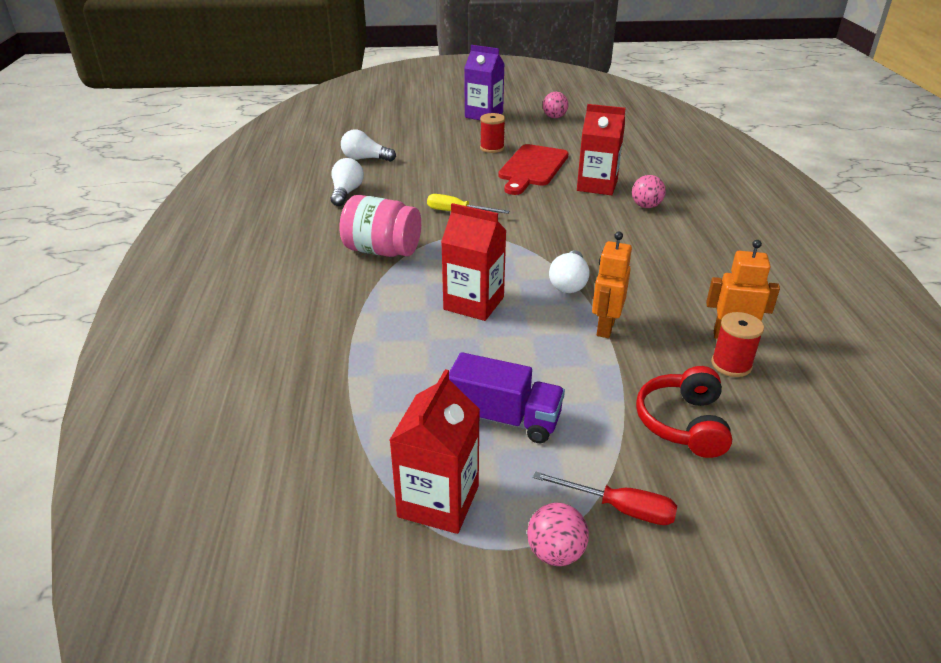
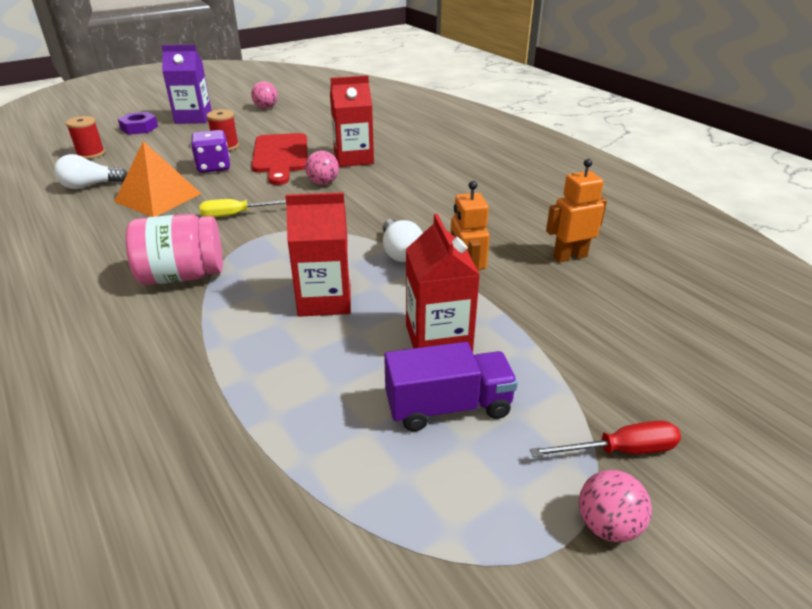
camera: 30 degrees left, 0 degrees up
(346, 193) = (93, 226): white light bulb -> none
(407, 181) = (158, 197): none -> orange pyramid
(434, 115) = (139, 128): none -> purple nut
(438, 501) = (456, 528): red carton -> red carton (438, 339)
(469, 165) = (214, 167): none -> purple dice
(646, 206) = (410, 166): pink ball -> pink ball (323, 183)
(683, 423) = (599, 346): red headphones -> none
(731, 364) = (590, 280): red spool -> red spool (91, 154)

